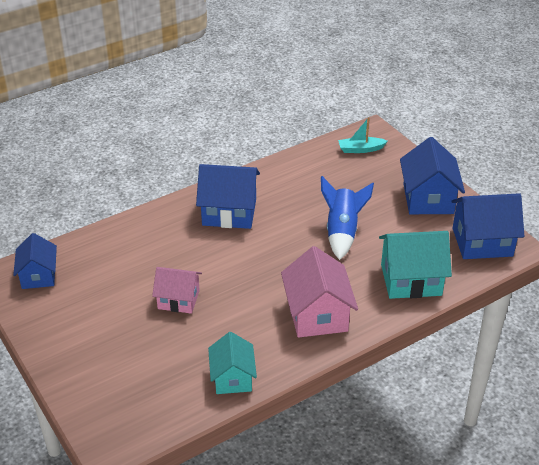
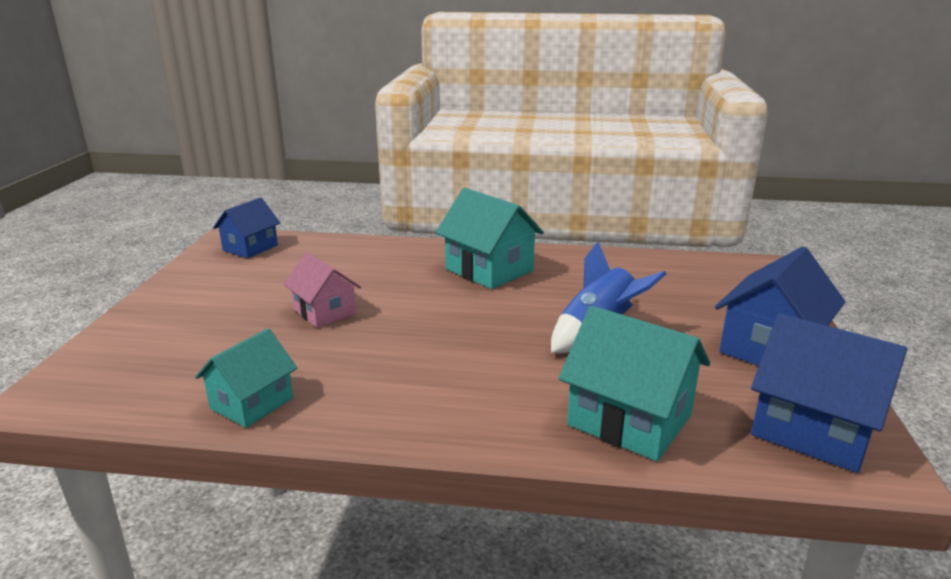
camera: 40 degrees right, 15 degrees down
(229, 212) = (489, 270): blue house -> turquoise house
(317, 314) = (445, 394): pink house -> none
(360, 149) = (725, 274): turquoise boat -> none

